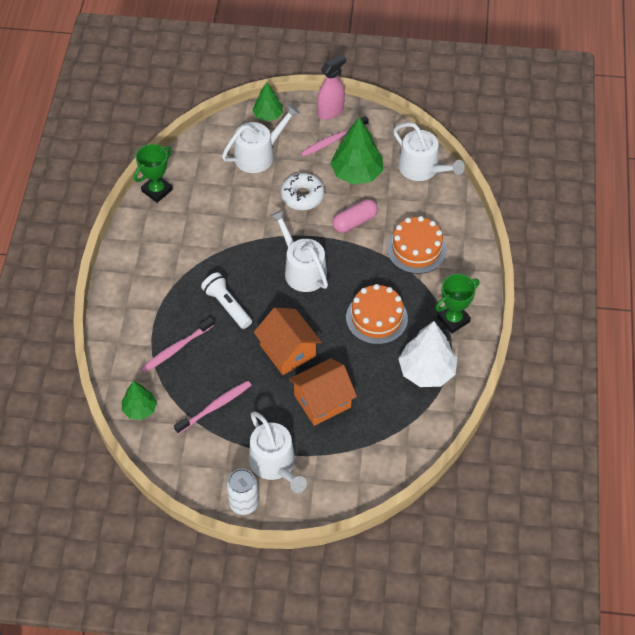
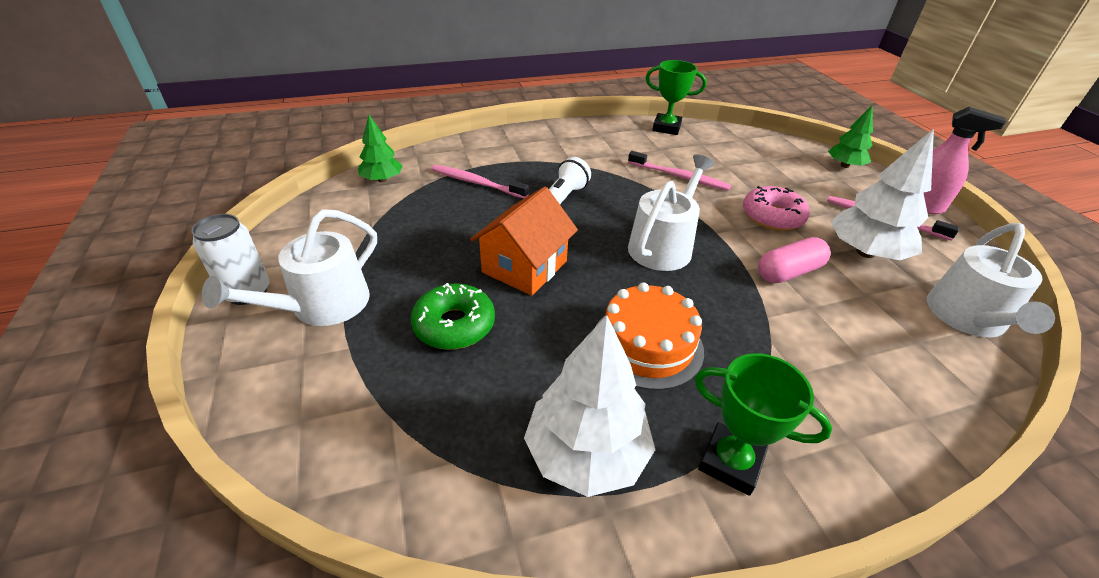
camera: 65 degrees right, 15 degrees down
(215, 407) = (405, 229): pink toothbrush -> pink toothbrush (679, 177)
(259, 155) = (786, 172): white watering can -> none
(302, 196) = (772, 216): white donut -> pink donut
(322, 401) = (454, 325): orange house -> green donut
(355, 222) = (788, 272): pink capsule -> pink capsule turned 60 degrees counterclockwise
(357, 173) = (865, 252): green tree -> white tree
(416, 249) = (820, 356): orange cake -> none

